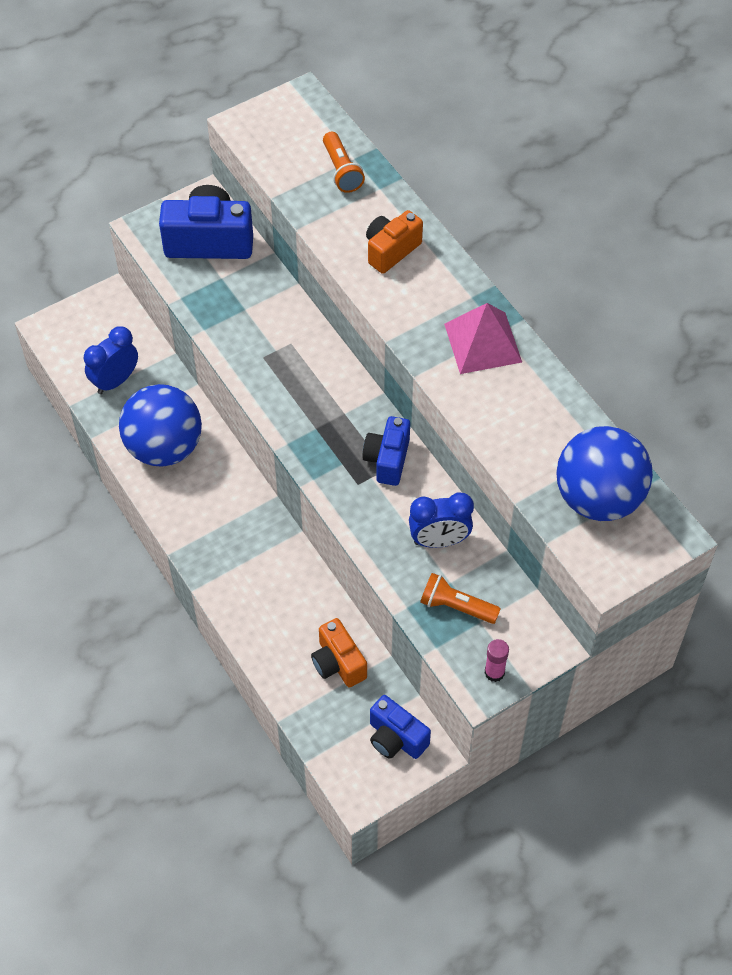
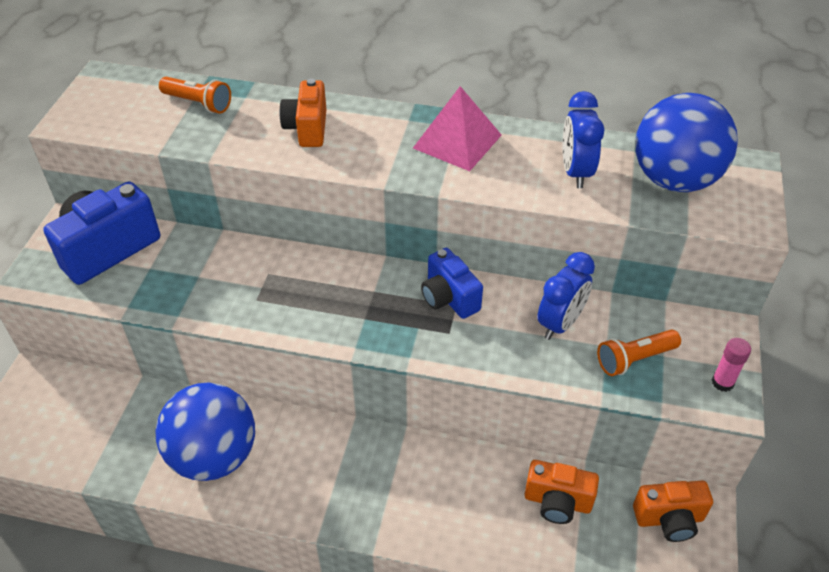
camera: 45 degrees left, 10 degrees down
(115, 381) = (107, 438): blue clock -> blue clock (575, 172)
(396, 738) = (669, 519): blue camera -> orange camera

